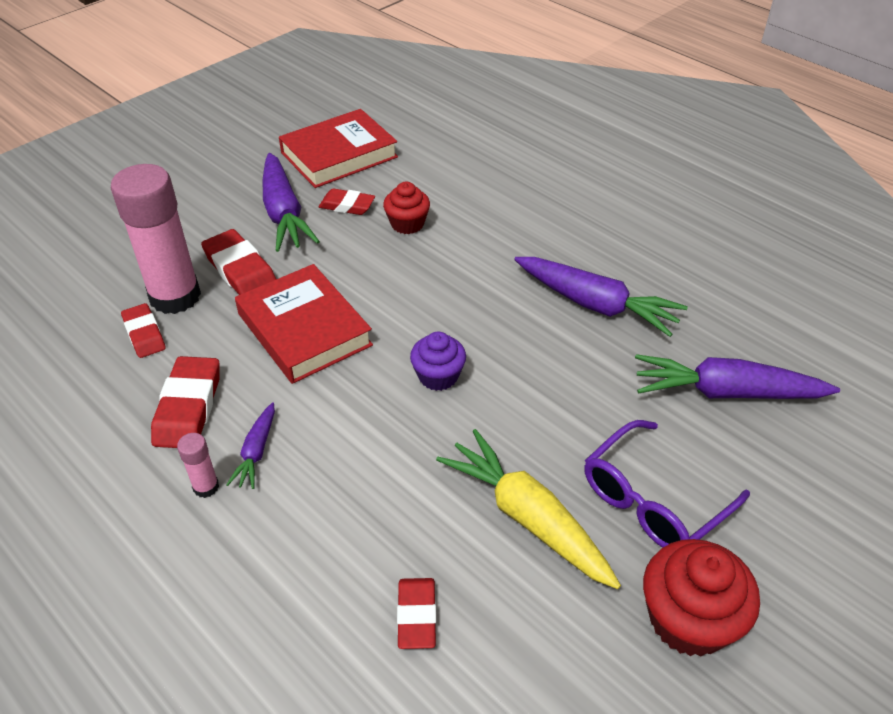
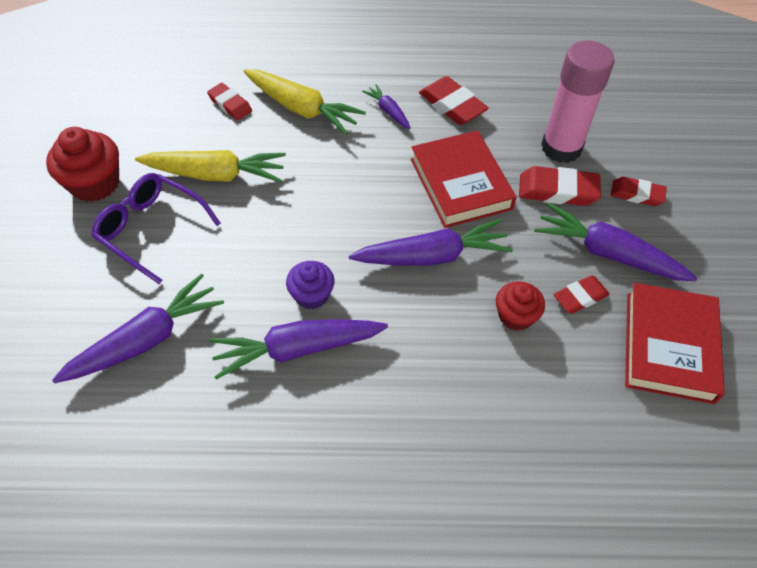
camera: 135 degrees right, 10 degrees up
(144, 334) = (537, 118): red eraser -> red eraser (636, 194)
(206, 487) = (388, 84): pink glue stick -> none
(304, 329) = (460, 184): red book -> red book turned 60 degrees clockwise
(340, 533) = (302, 109): none -> yellow carrot
(410, 294) = (432, 256): none -> purple carrot
(438, 376) = (346, 213): purple cupcake -> purple cupcake (312, 295)
(653, 500) = (151, 230): purple glasses -> purple glasses turned 60 degrees counterclockwise

